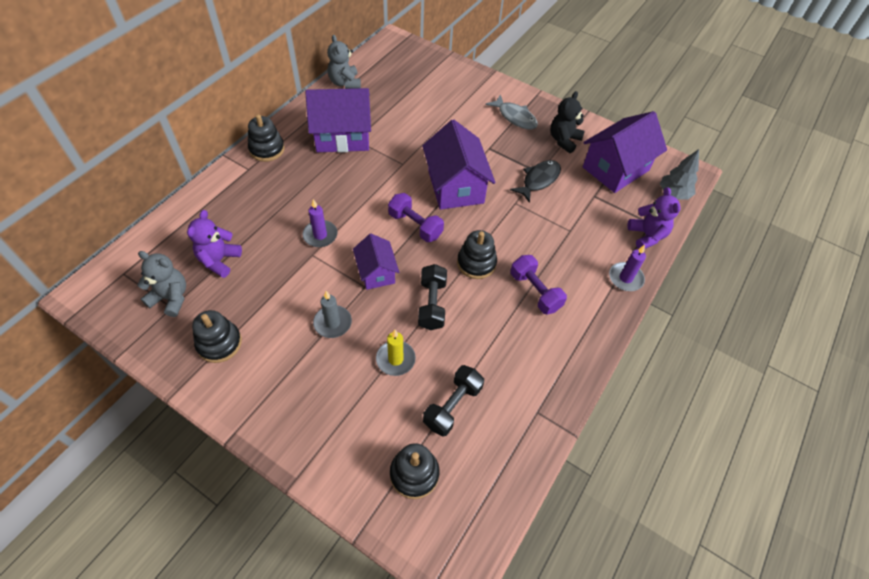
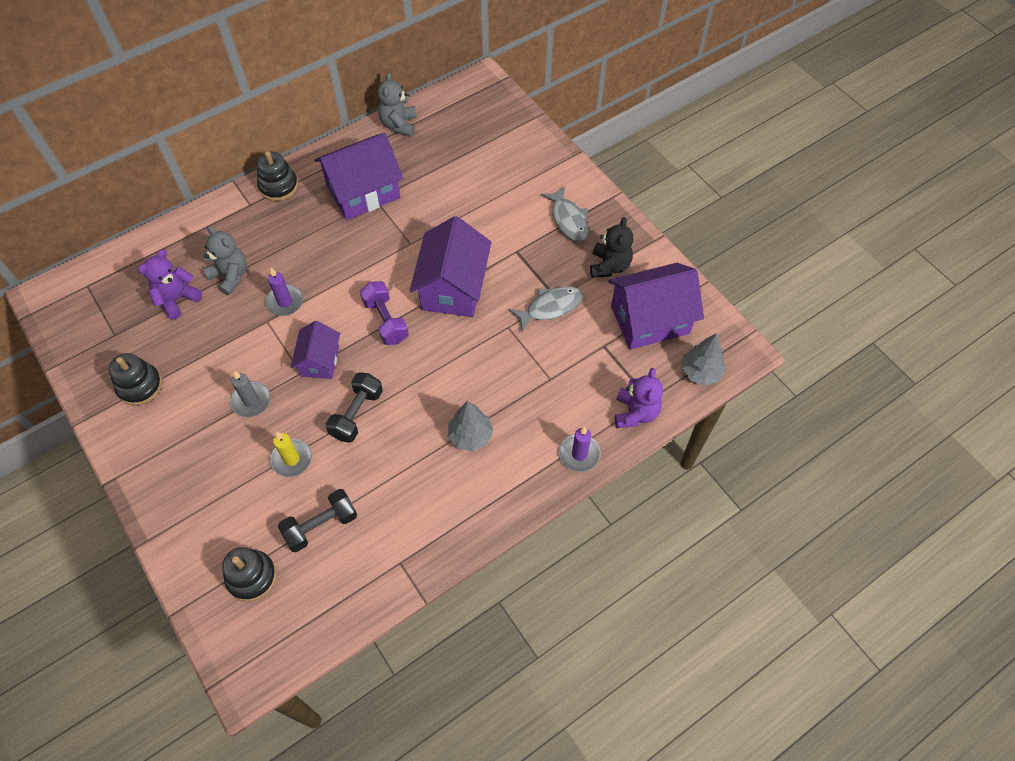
camera: 25 degrees right, 5 degrees up
(171, 298) = (117, 325): grey teddy bear -> grey teddy bear (230, 276)
(342, 136) = (363, 192): purple house -> purple house turned 45 degrees counterclockwise
(476, 263) = (426, 384): black stacking toy -> none
(535, 292) = (470, 436): purple dumbbell -> grey tree
(539, 180) = (550, 307): black fish -> grey fish
(564, 140) = (609, 266): black teddy bear -> black teddy bear turned 135 degrees clockwise

